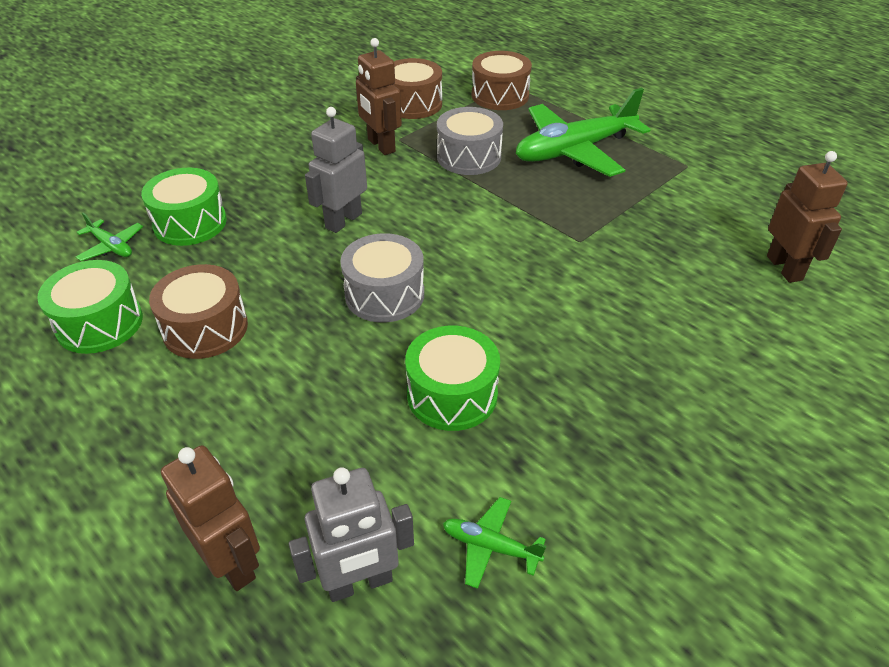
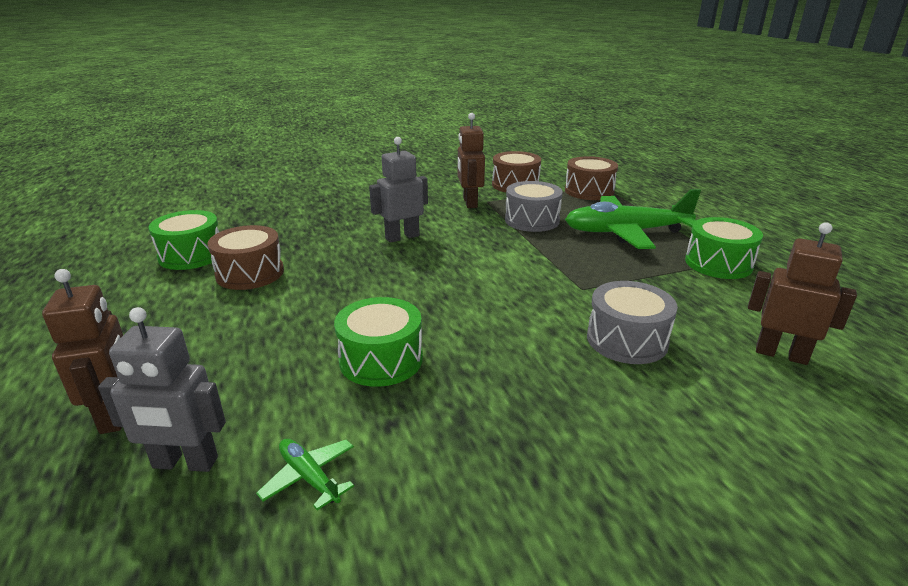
camera: 25 degrees right, 15 degrees down
(111, 247) = (241, 219): green plane -> none
(190, 223) = (300, 218): green drum -> green drum (718, 263)
(384, 294) = (390, 284): grey drum -> grey drum (627, 340)
(784, 268) = (781, 354): brown robot -> brown robot turned 75 degrees counterclockwise

